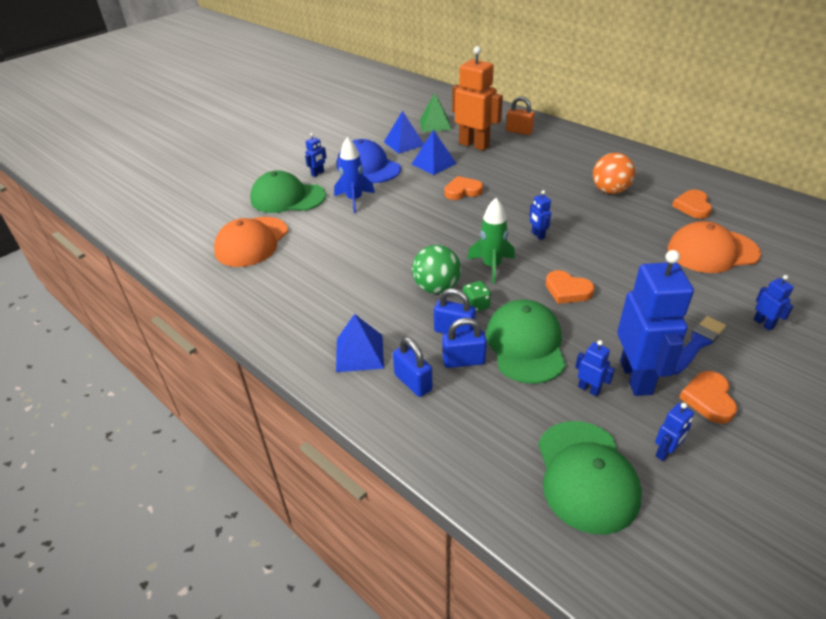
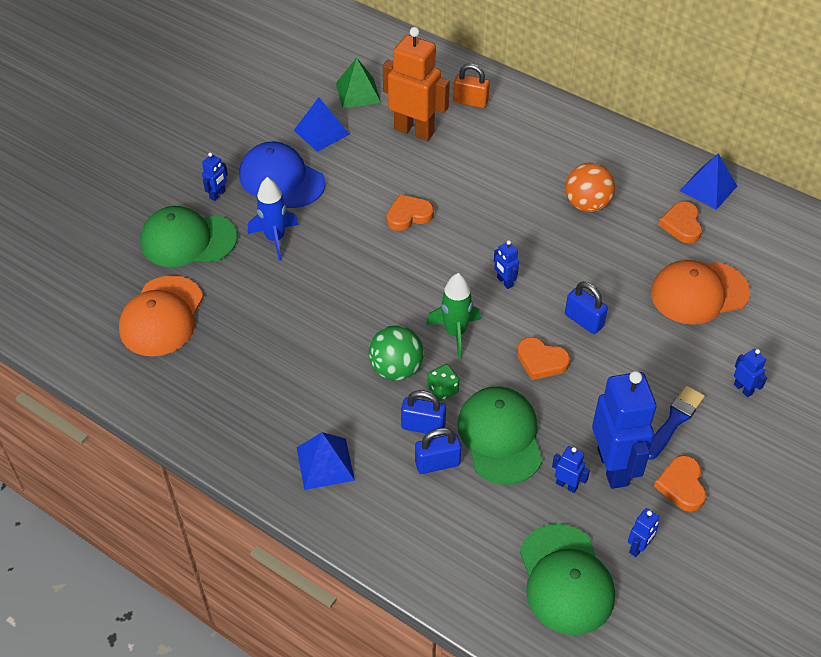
camera: 10 degrees left, 10 degrees up
(413, 382) = (388, 494): blue padlock -> blue padlock (584, 321)
(434, 163) = (366, 168): blue pyramid -> blue pyramid (708, 188)

